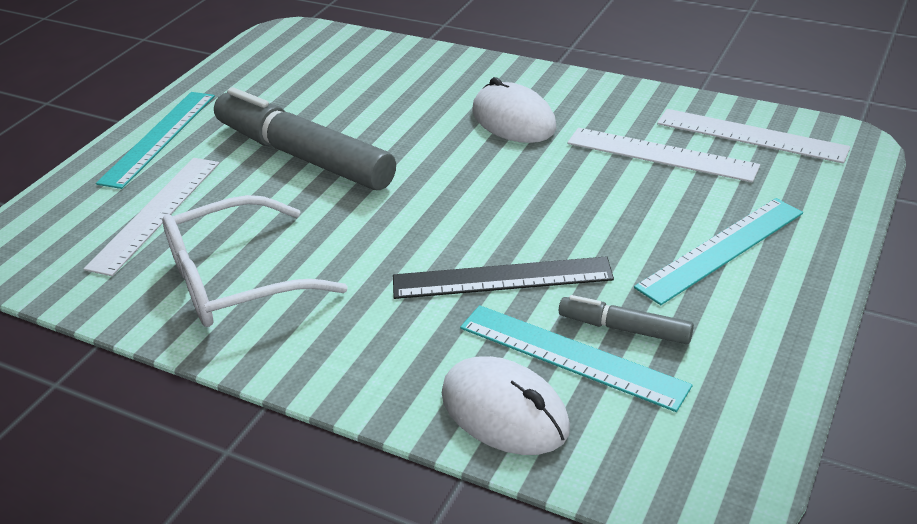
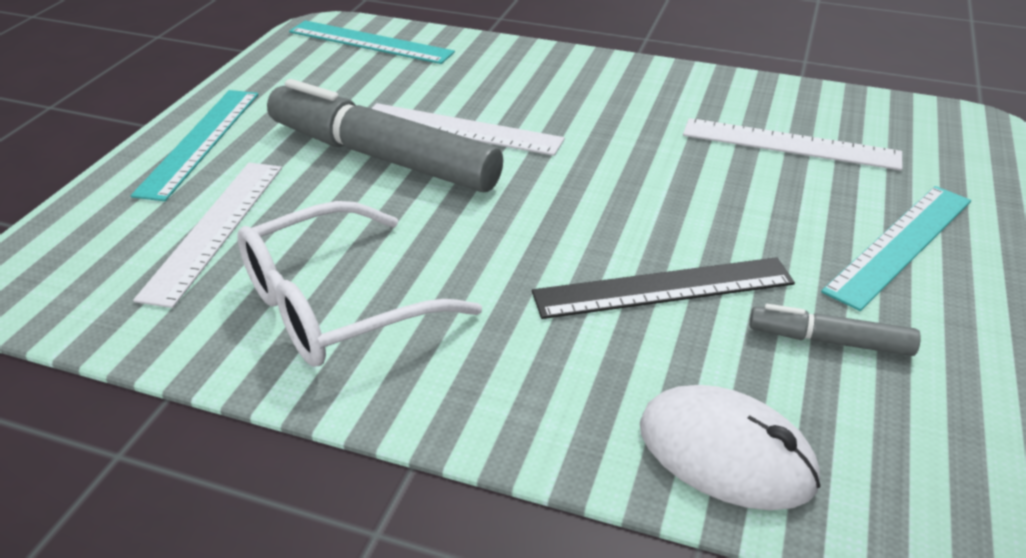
camera: 10 degrees left, 0 degrees up
(513, 120) = (613, 112): white mouse -> none
(571, 356) = (781, 378): turquoise ruler -> turquoise ruler (370, 42)
(751, 136) = (877, 122): white ruler -> white ruler (461, 129)

